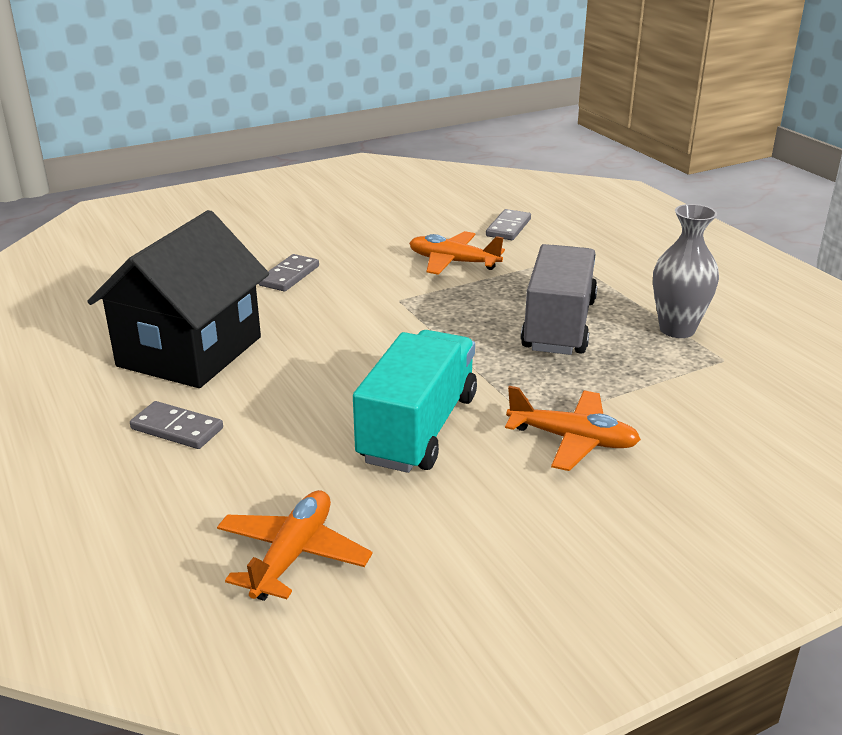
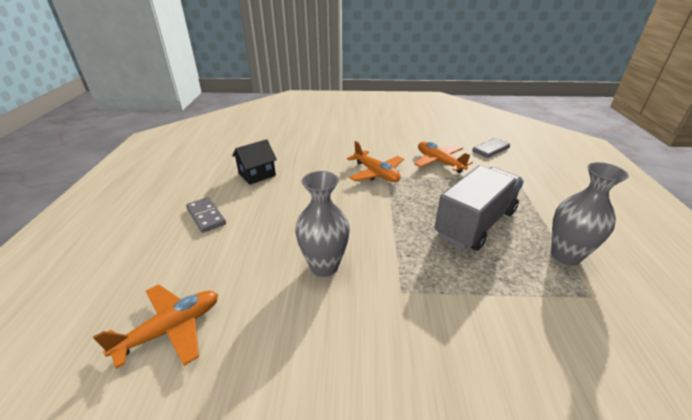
camera: 30 degrees right, 5 degrees up
(190, 351) = (257, 174): black house -> black house, size x0.47
(289, 276) = (343, 147): grey domino -> none
(418, 428) = (324, 266): turquoise truck -> grey vase
(572, 440) = (417, 319): orange plane -> orange plane (376, 173)

